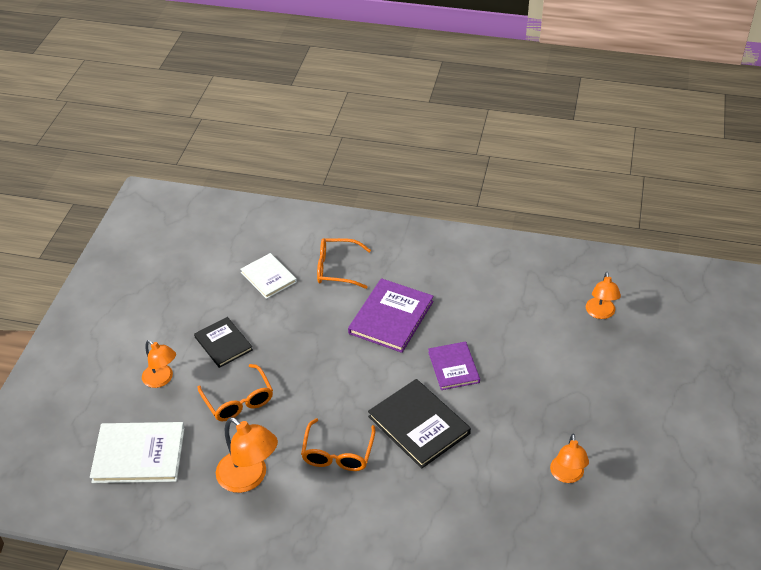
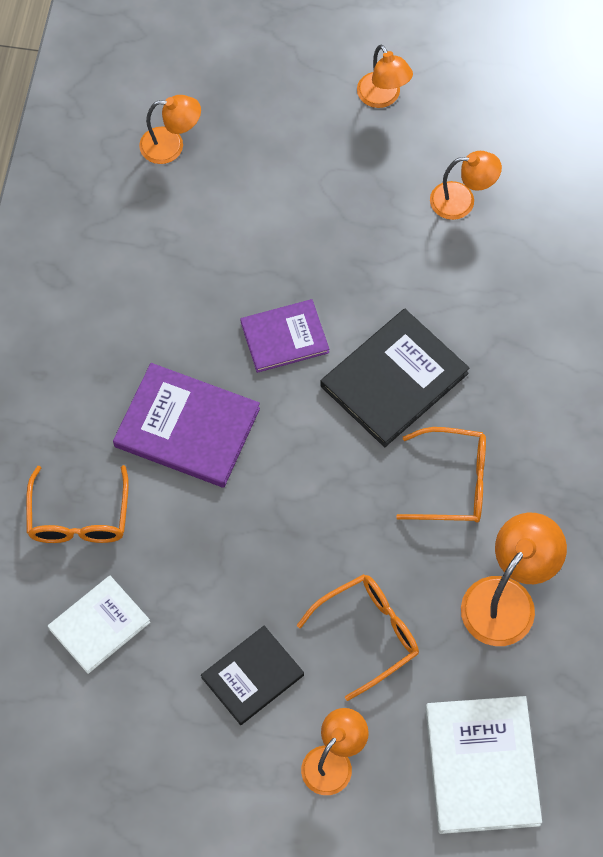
camera: 95 degrees left, 20 degrees up
(655, 432) = (383, 97): none -> orange lamp

